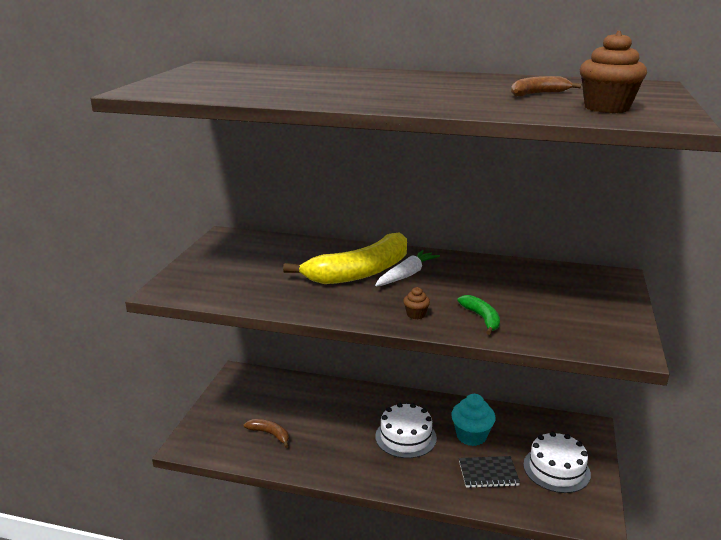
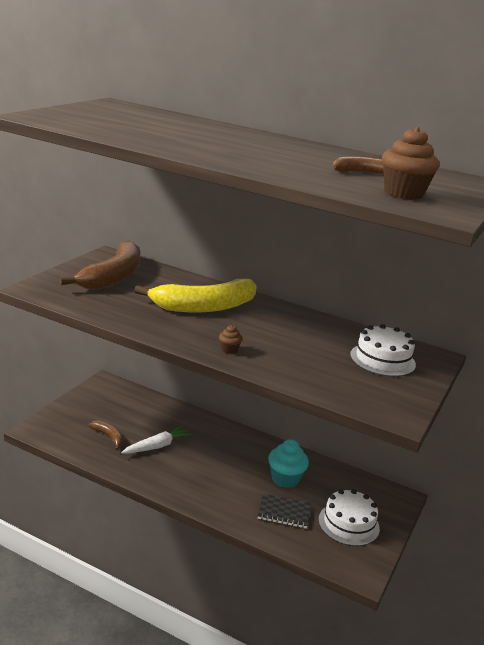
camera: 10 degrees right, 0 degrees up
(245, 258) = (113, 276): none -> brown banana
(405, 437) = (225, 466): white cake -> white cake (382, 359)
(406, 275) = (243, 317): white carrot -> white carrot (157, 446)
(482, 318) = (284, 364): green banana -> none

